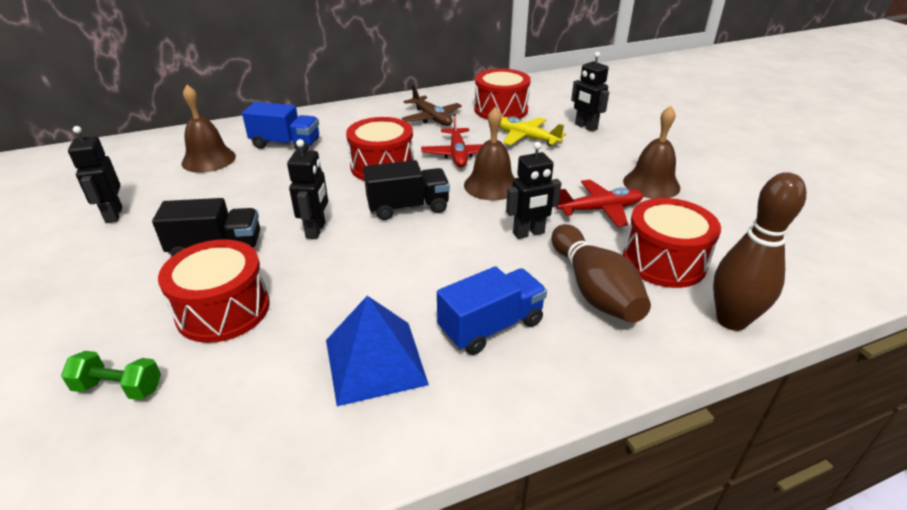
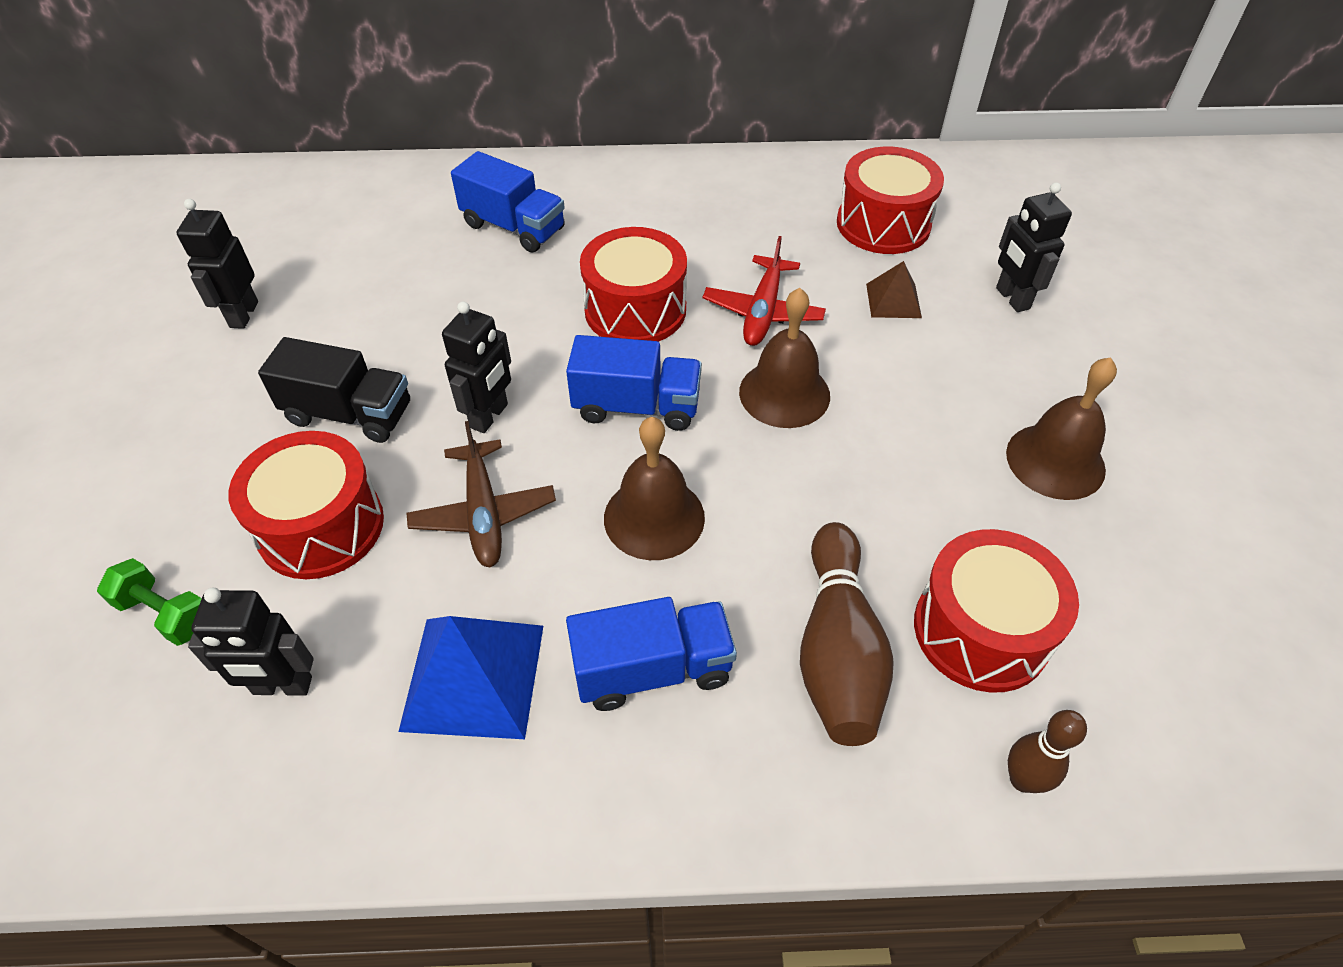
camera: 20 degrees right, 15 degrees up
(208, 159) = (396, 234): brown bell -> brown bell (654, 517)
(408, 207) = (636, 406): black truck -> blue truck
(432, 118) = (758, 218): brown plane -> brown plane (483, 513)
(526, 138) = (893, 300): yellow plane -> brown pyramid
(529, 233) = (794, 510): black robot -> black robot (282, 686)
(600, 209) = (935, 493): red plane -> none
(731, 320) = (1022, 779): brown bowling pin -> brown bowling pin, size x0.56

